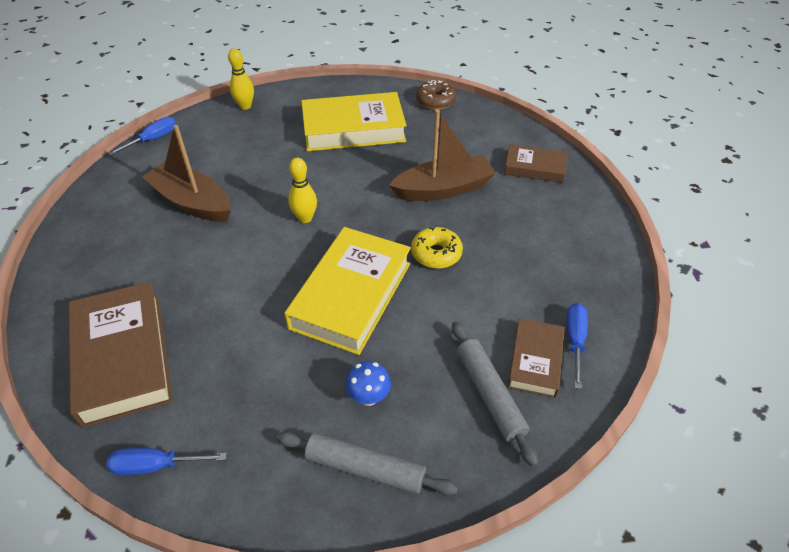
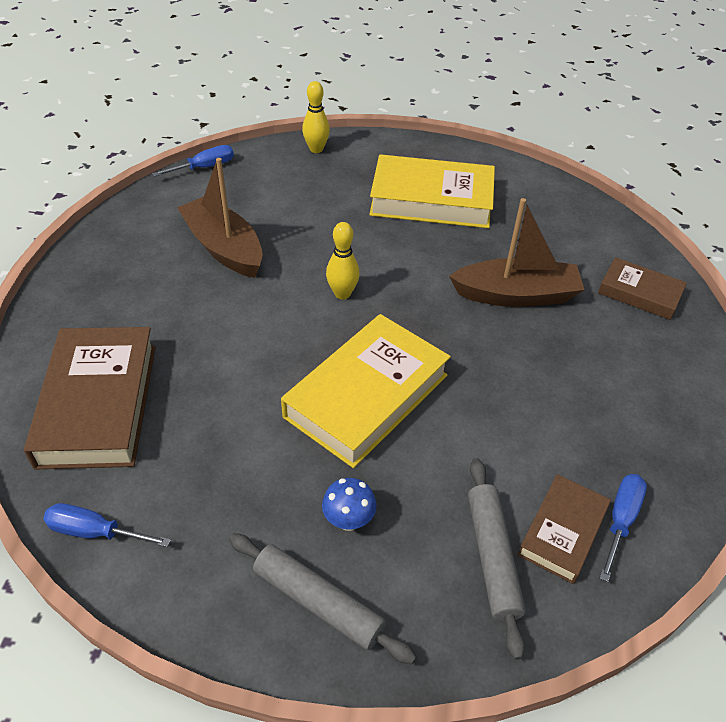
camera: 15 degrees right, 0 degrees up
(435, 101) = (541, 186): brown donut -> none
(436, 254) = (482, 371): yellow donut -> none

